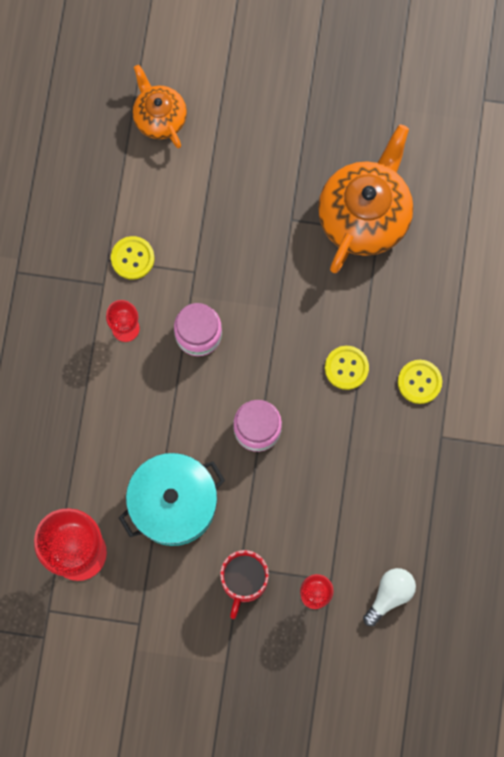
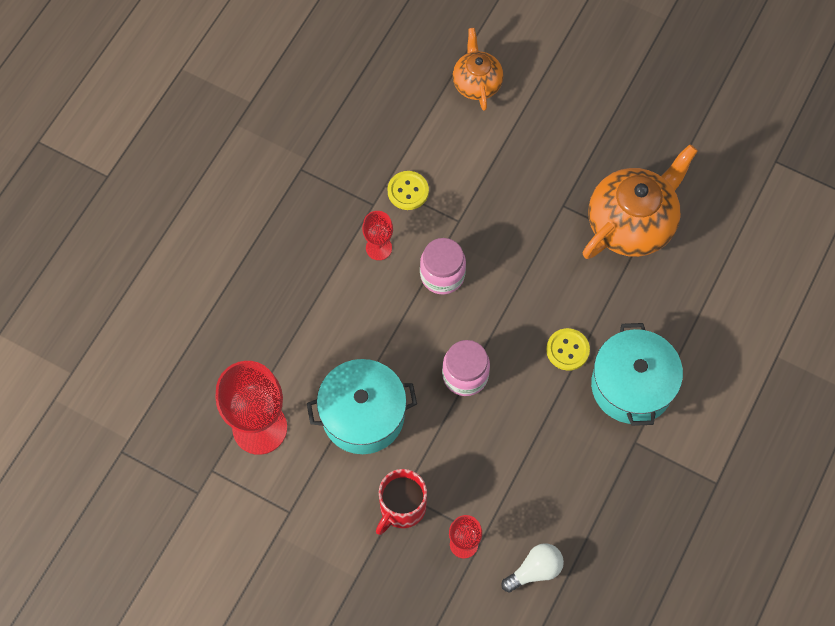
camera: 20 degrees right, 10 degrees down
(419, 382) = (631, 385): yellow button -> turquoise pot

